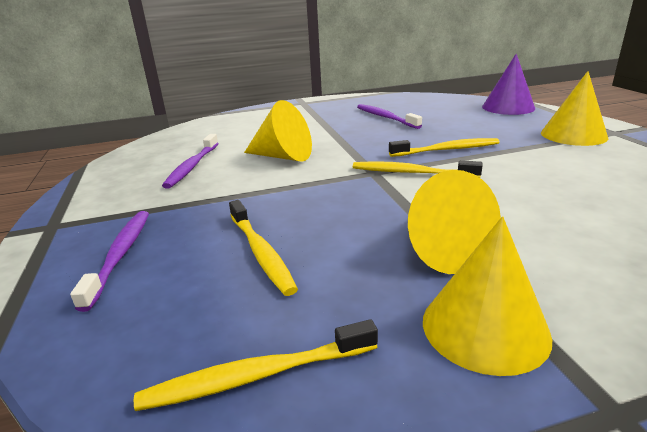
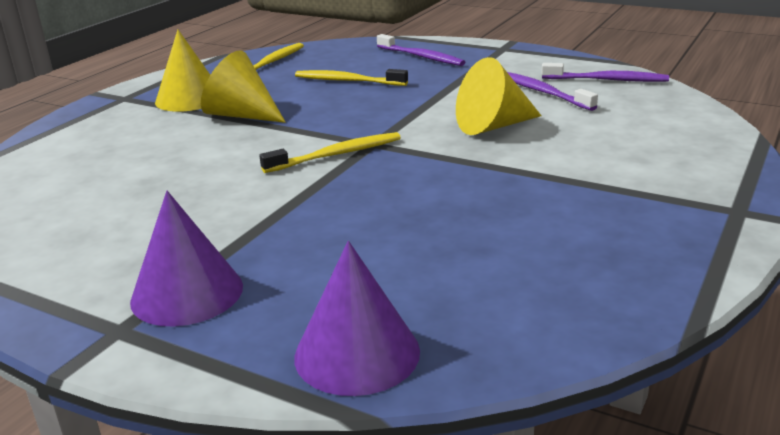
camera: 135 degrees right, 0 degrees up
(385, 117) = (520, 226): purple toothbrush -> purple toothbrush (607, 80)
(447, 150) = (338, 195): yellow toothbrush -> none
(573, 135) = (187, 293): yellow cone -> purple cone

